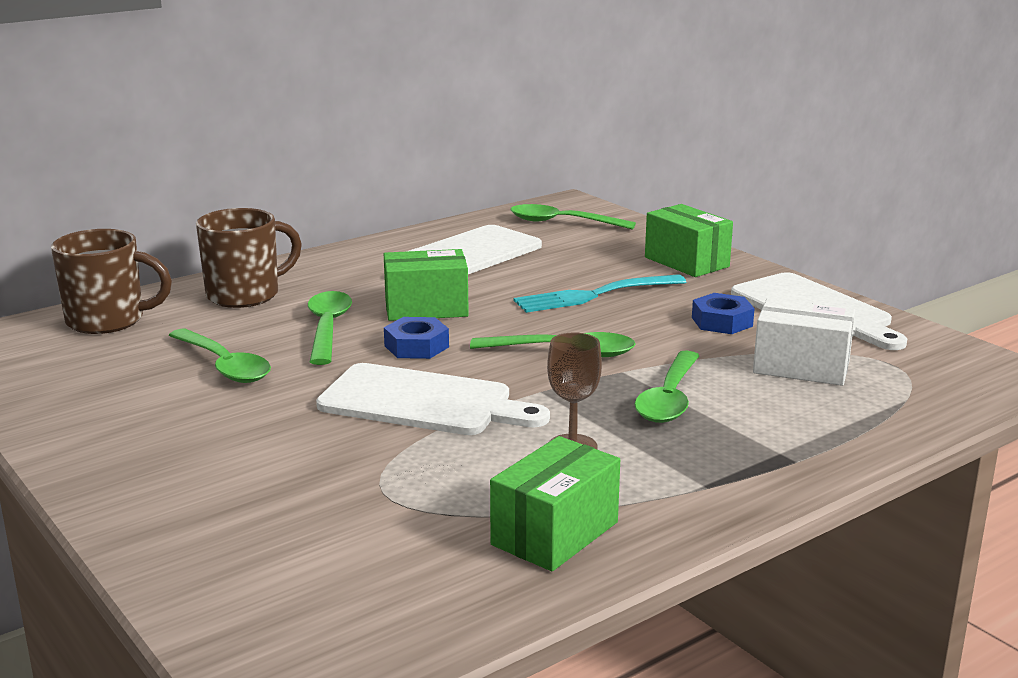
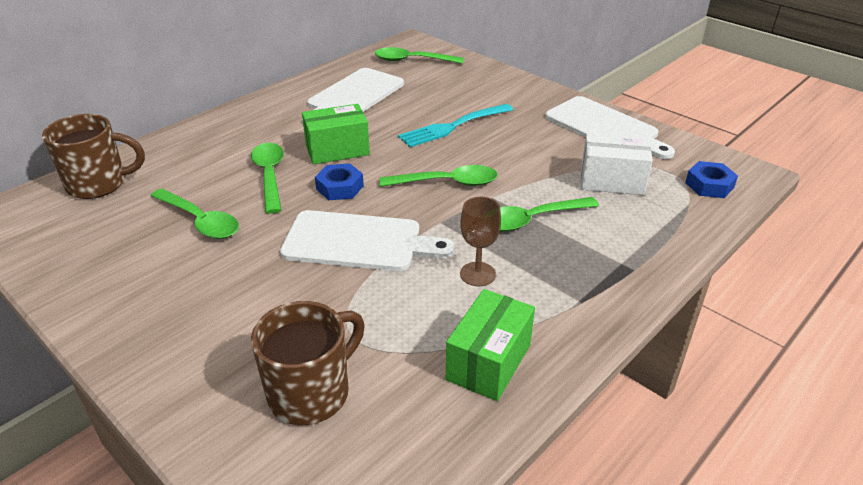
camera: 10 degrees left, 15 degrees up
(245, 295) = (200, 148): brown mug -> brown mug (311, 393)
(669, 399) = (532, 220): green spoon -> green spoon turned 60 degrees clockwise
(686, 262) = (507, 90): green box -> none
(722, 322) = (546, 143): blue nut -> blue nut (709, 185)

